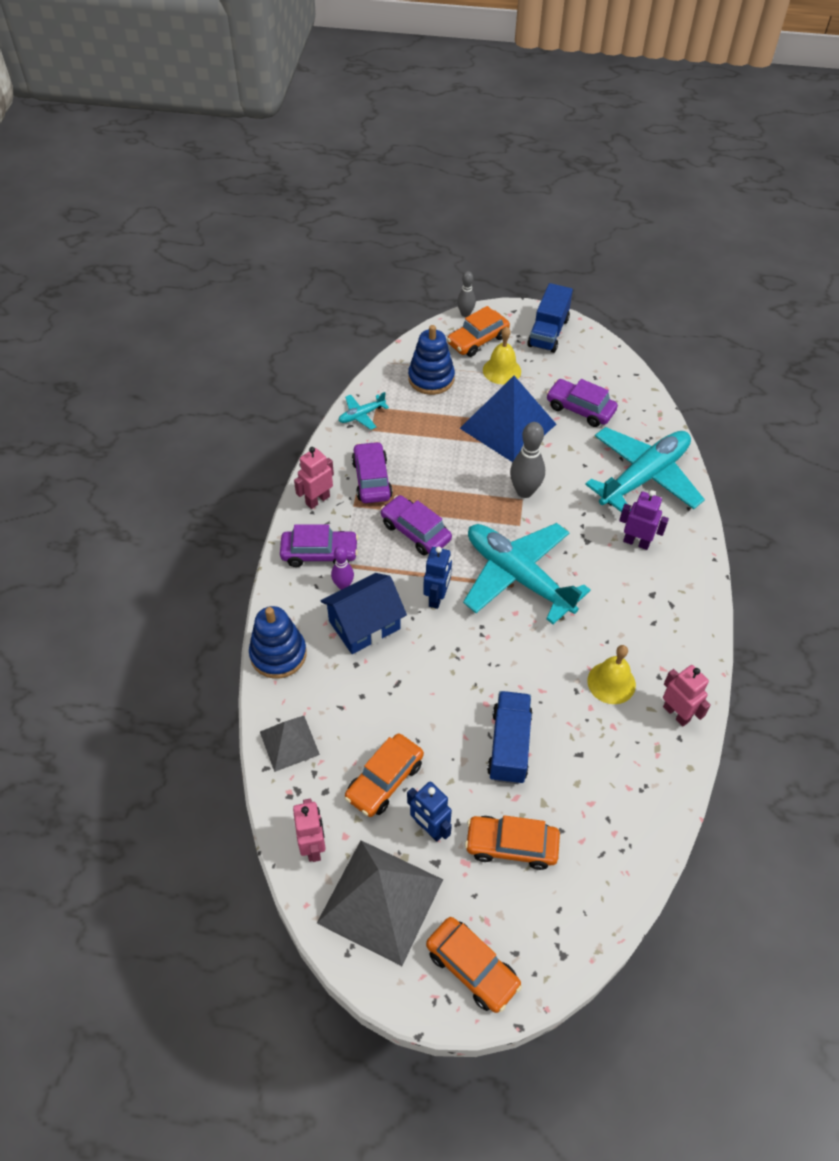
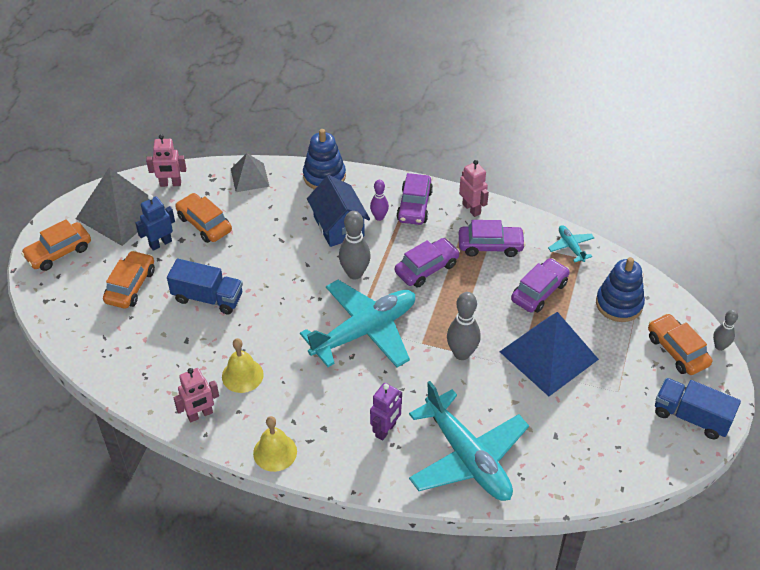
camera: 100 degrees right, 5 degrees down
(437, 597) = (355, 273): blue robot -> grey bowling pin
(502, 370) = (630, 364): yellow bell -> yellow bell (275, 452)
(580, 409) = (569, 422): purple car -> purple car (539, 291)

